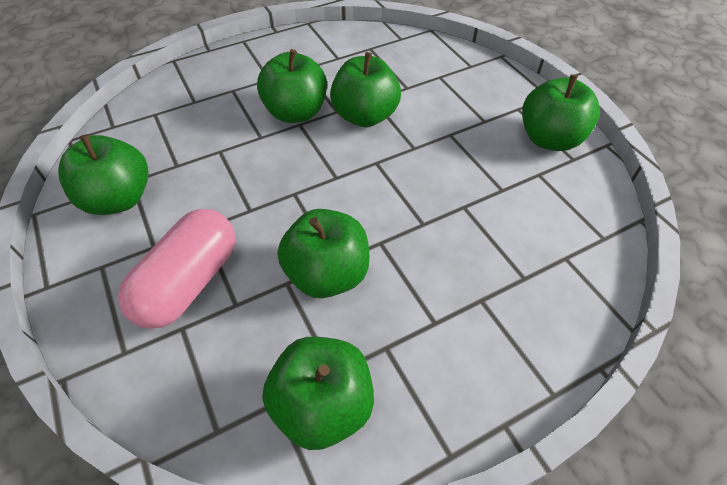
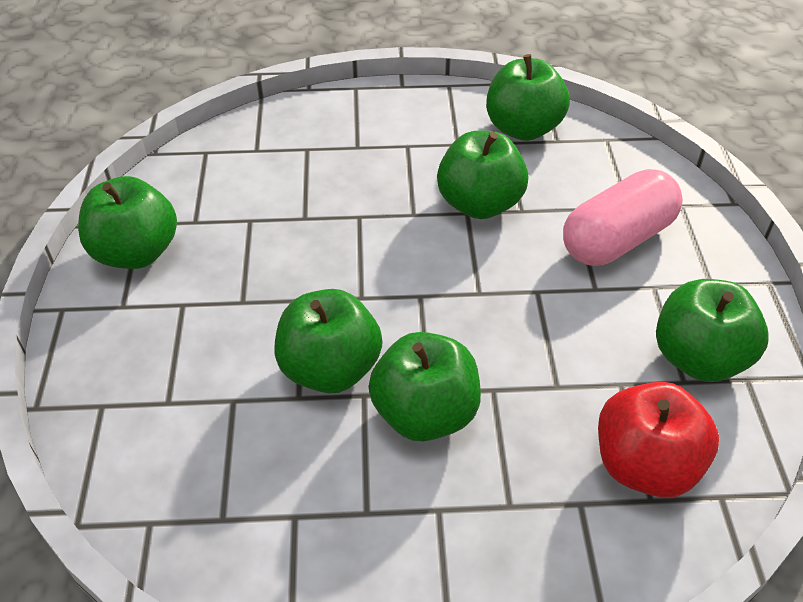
camera: 155 degrees left, 5 degrees down
(158, 127) = (645, 465): none -> red apple

